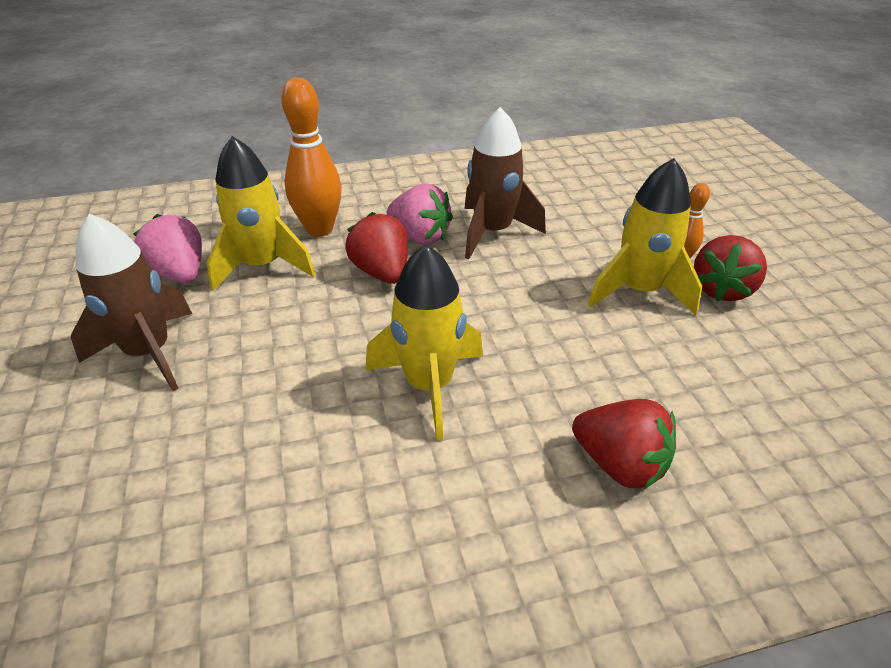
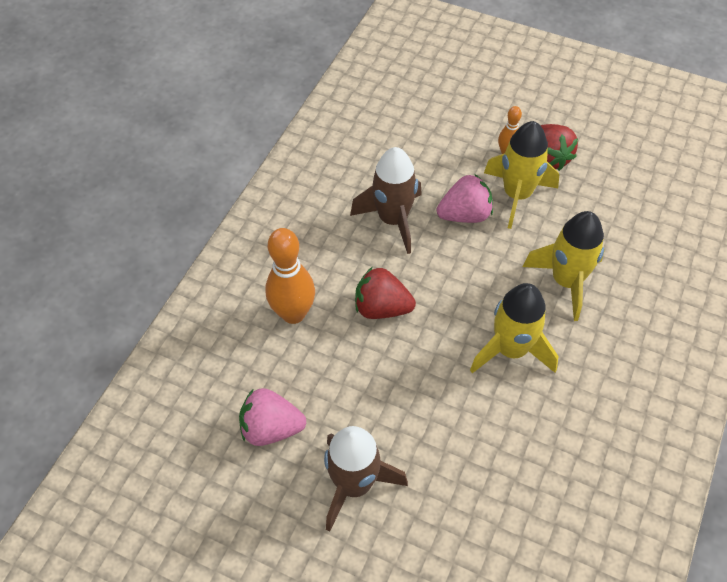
camera: 50 degrees left, 15 degrees up
(263, 266) = (309, 372): yellow rocket -> yellow rocket (566, 281)
(420, 236) = (360, 262): pink strawberry -> pink strawberry (465, 215)
(619, 464) = (629, 306): red strawberry -> none

